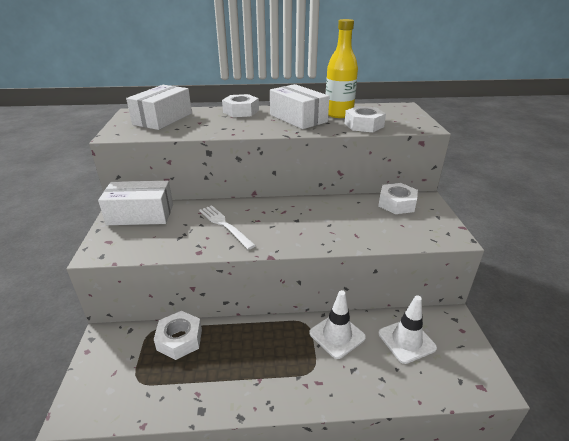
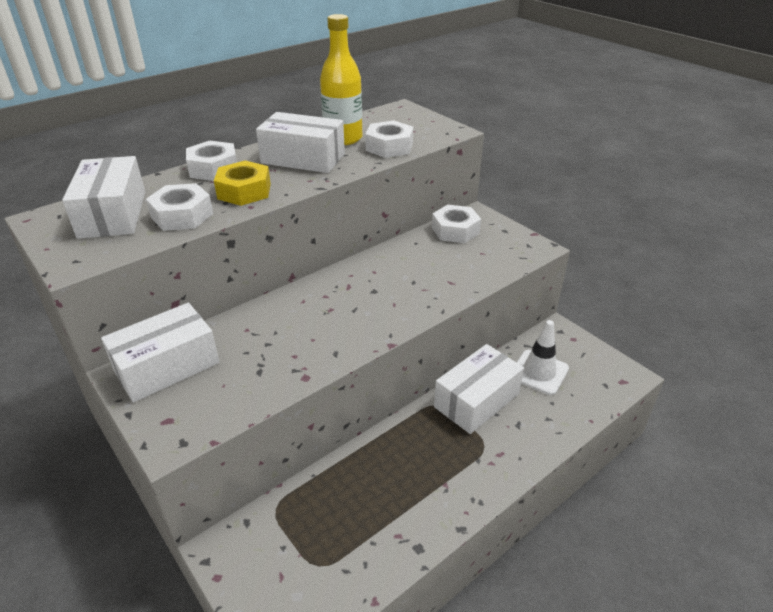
camera: 35 degrees left, 5 degrees up
(179, 339) = (320, 496): white nut -> white nut (182, 215)
(225, 225) = (298, 332): white fork -> none
(240, 126) = (244, 191): none -> yellow nut
(337, 335) = (476, 400): white traffic cone -> white box

